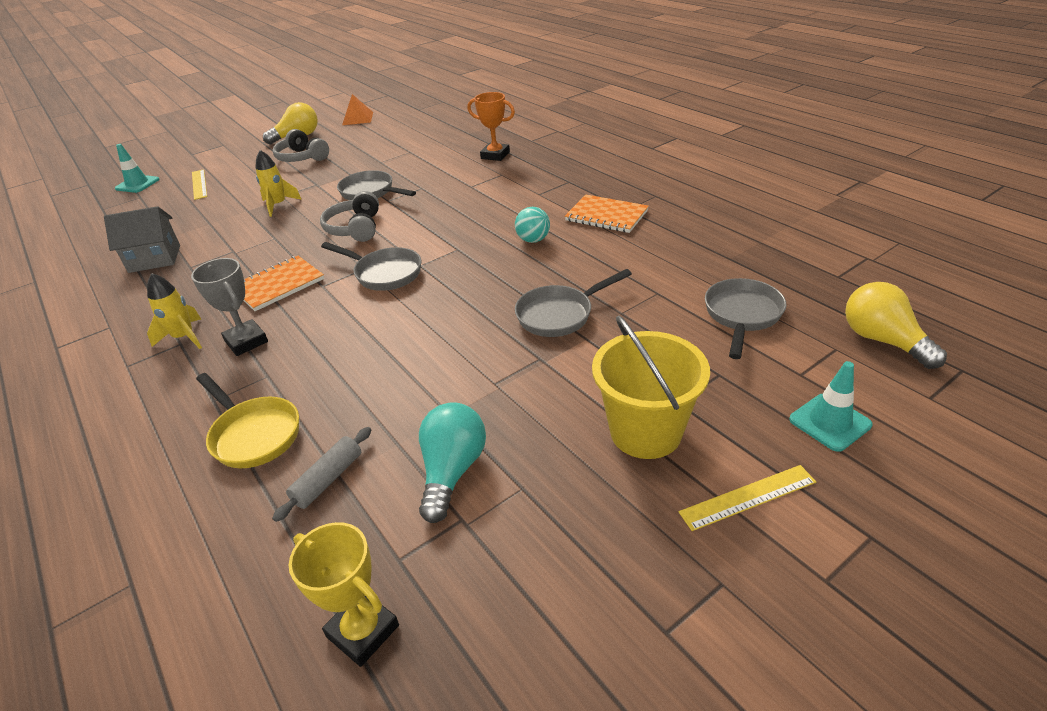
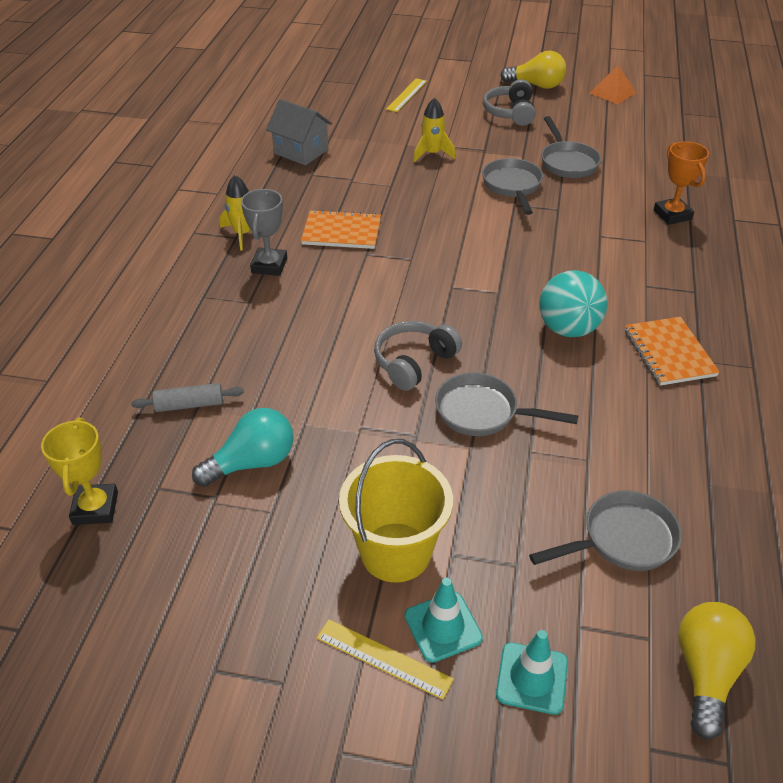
camera: 45 degrees right, 5 degrees up
(137, 184) = (369, 68): turquoise traffic cone -> turquoise traffic cone (443, 627)
(253, 434) = (193, 339): yellow pan -> none
(355, 228) = (454, 216): grey headphones -> grey headphones (414, 362)
(384, 273) = (418, 275): grey pan -> grey pan (567, 162)
(533, 240) = (568, 329): turquoise ball -> turquoise ball, size x1.63

